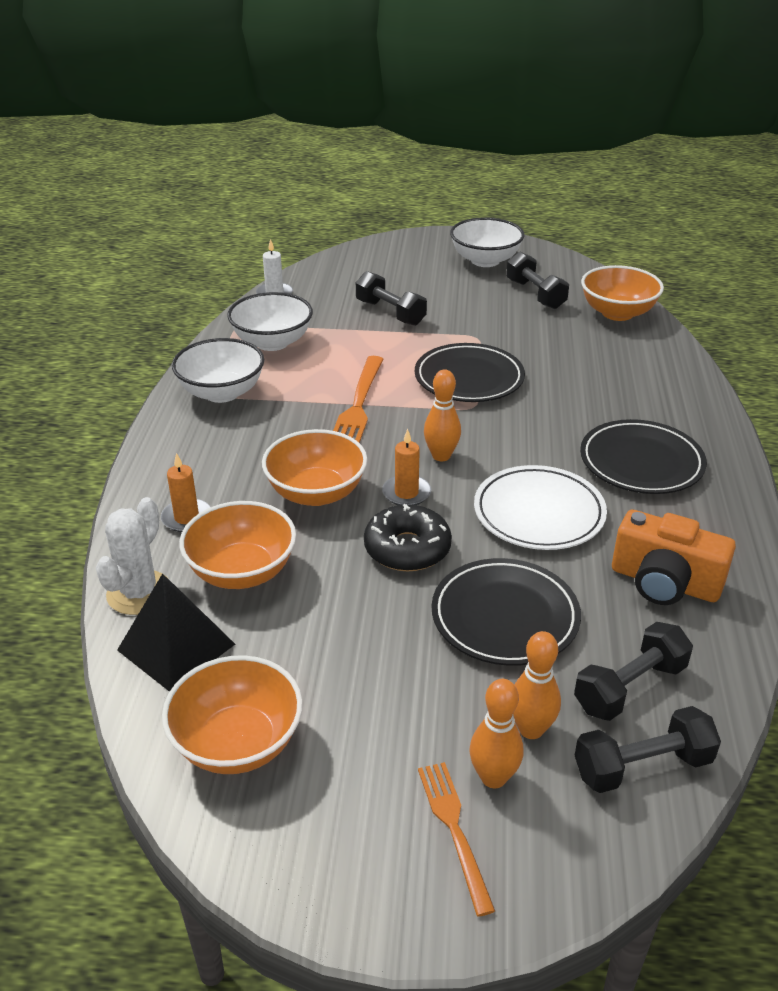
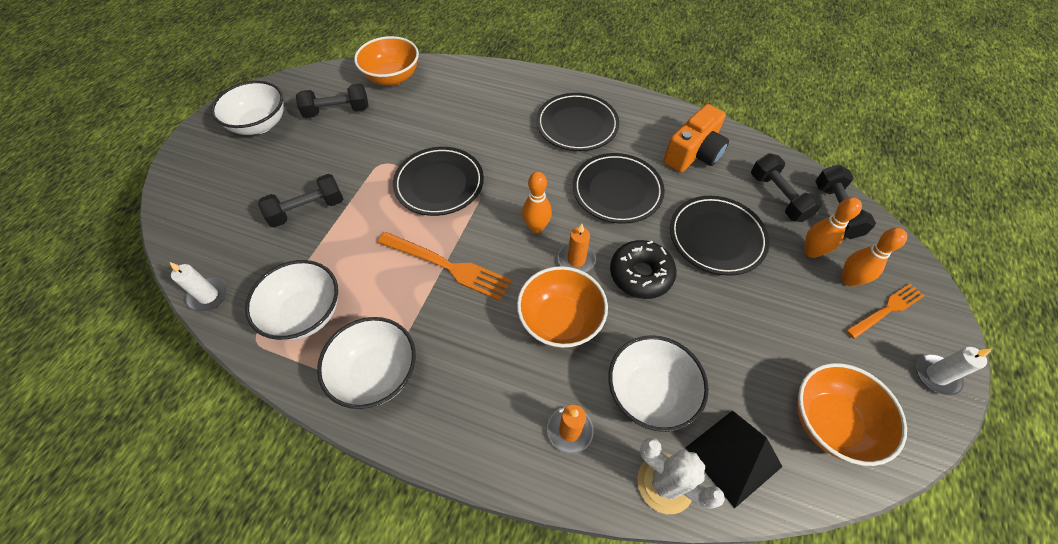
camera: 75 degrees left, 20 degrees up
(242, 571) = (649, 393): orange bowl -> white bowl
(345, 886) = (936, 375): none -> white candle
(453, 828) = (887, 309): orange fork -> orange fork turned 150 degrees clockwise
(539, 513) = (617, 191): white plate -> black plate

